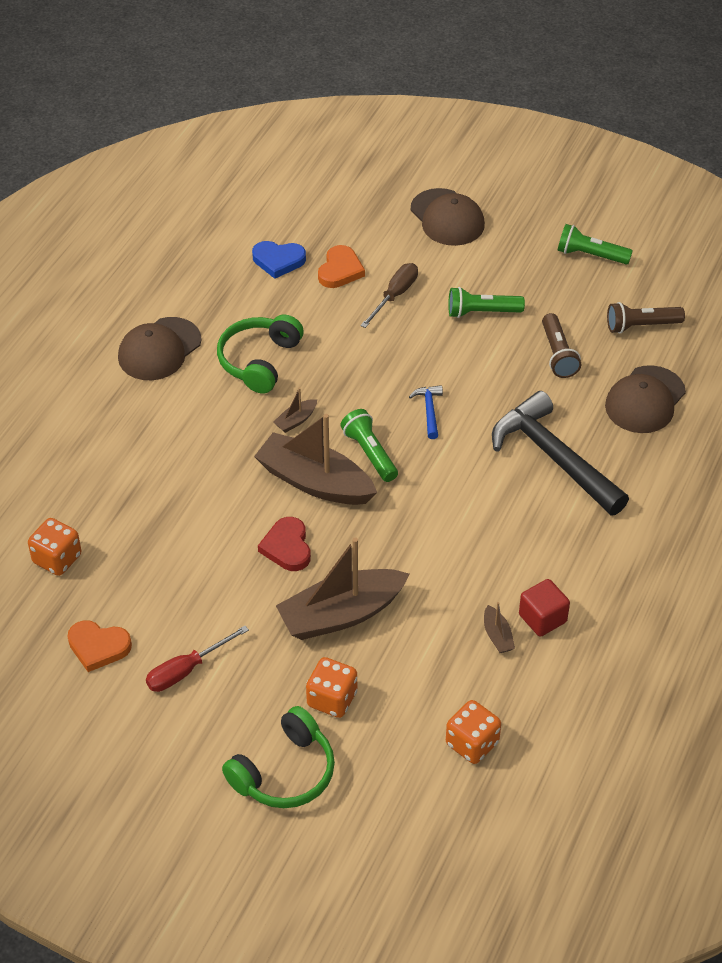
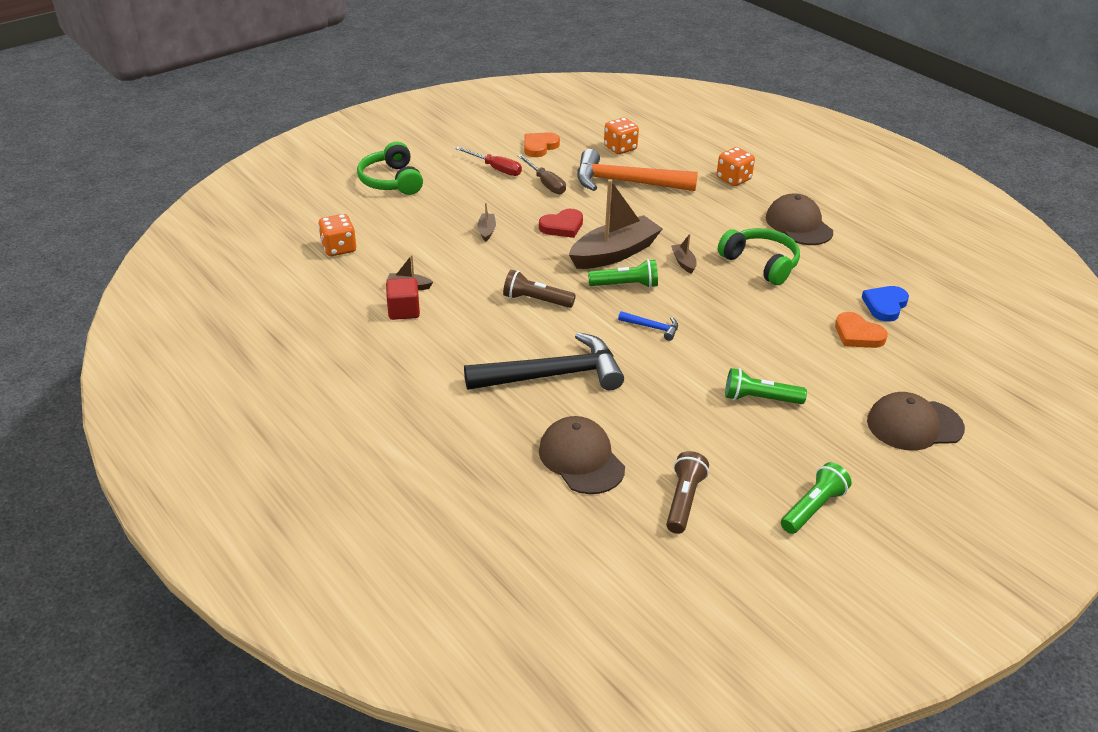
camera: 115 degrees right, 10 degrees down
(147, 523) = (626, 182): none -> orange hammer
(186, 670) = (495, 169): red screwdriver -> red screwdriver turned 135 degrees clockwise
(287, 547) = (562, 226): red heart -> red heart turned 135 degrees clockwise
(332, 699) = (425, 209): orange dice -> orange dice (733, 179)
(341, 614) = (486, 231): brown boat -> brown boat, size x0.42
(395, 296) = (808, 354): brown screwdriver -> brown screwdriver (545, 183)
(482, 312) = (760, 399): green flashlight -> green flashlight turned 105 degrees counterclockwise
(558, 354) = (676, 426): brown flashlight -> brown flashlight (536, 300)

